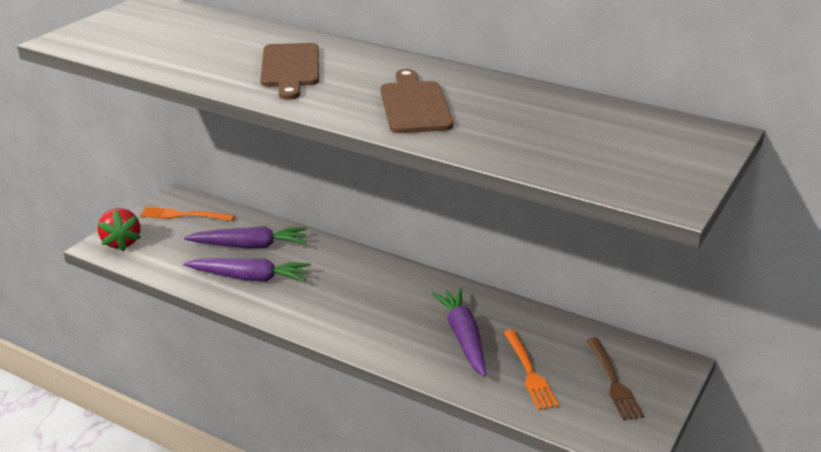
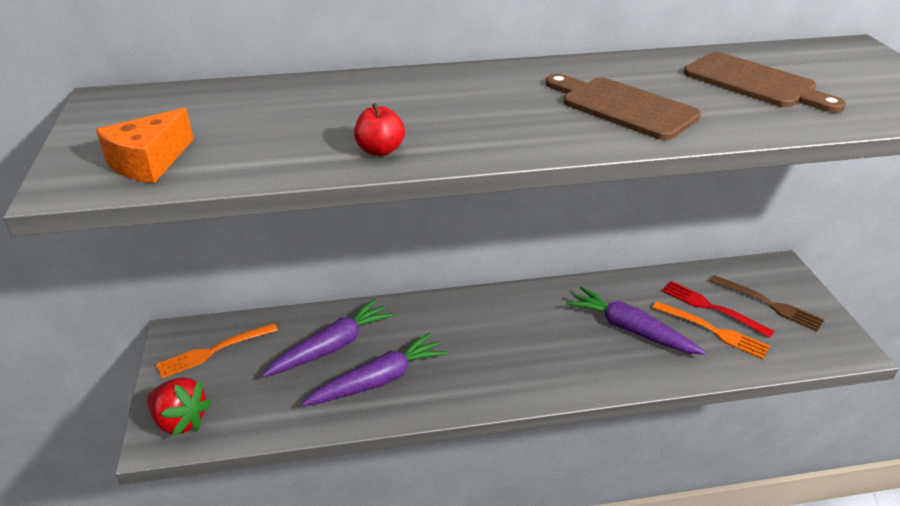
camera: 40 degrees left, 5 degrees up
(109, 42) = (149, 162): none -> orange cheese
(221, 76) = (380, 150): none -> red apple
(290, 68) = (433, 114): brown cutting board -> brown cutting board (755, 83)
(555, 358) = (711, 307): none -> red fork

